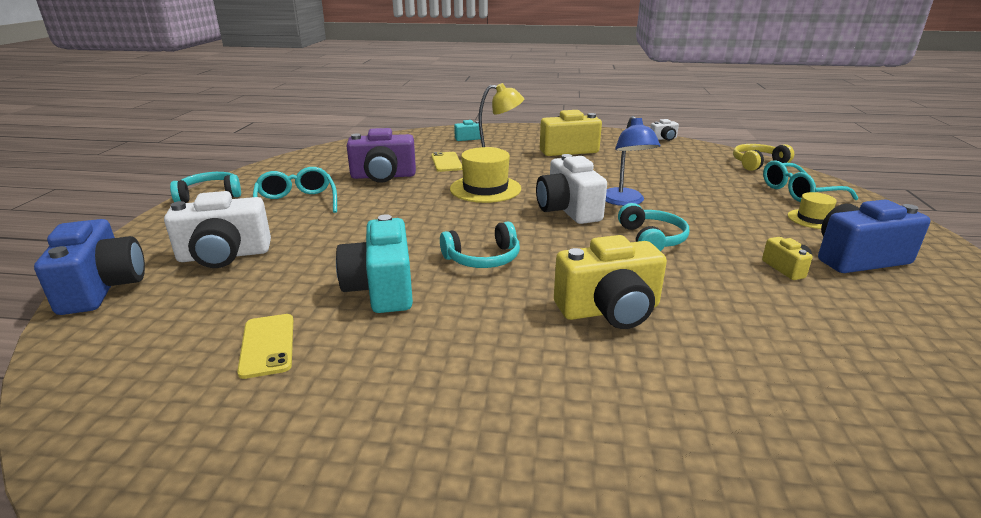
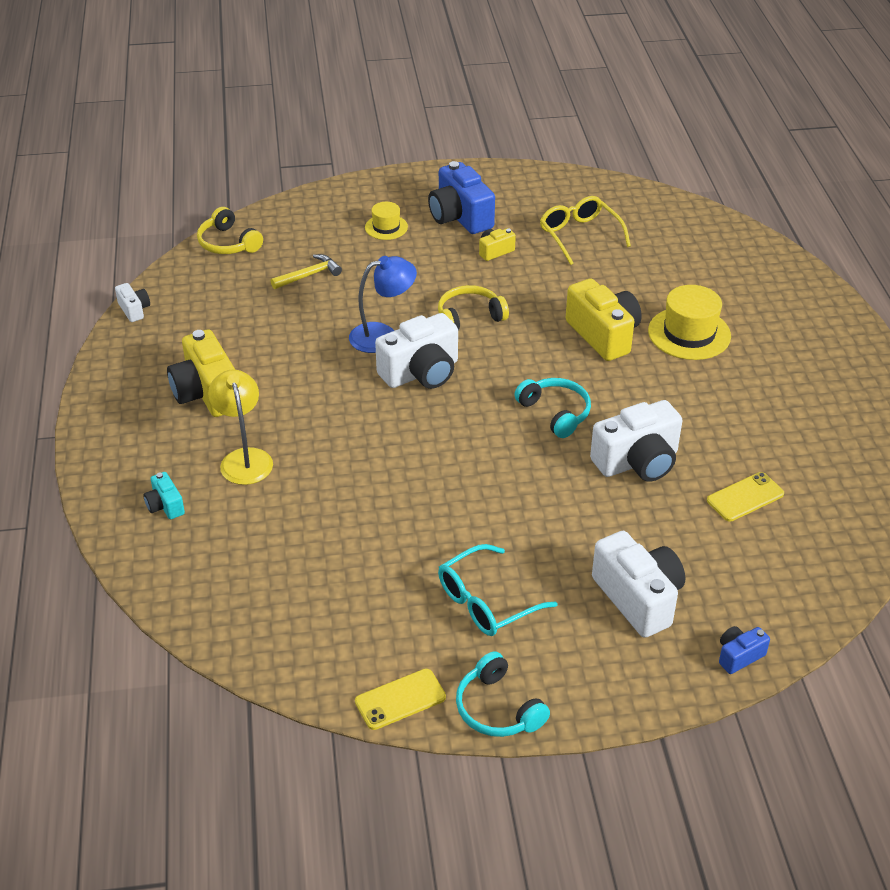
camera: 105 degrees left, 15 degrees up
(102, 288) = (739, 656): blue camera -> blue camera, size x0.49
(381, 288) = (637, 462): turquoise camera -> white camera
(383, 176) = (367, 550): purple camera -> none
(446, 162) = (290, 502): yellow phone -> yellow phone (400, 699)
(485, 189) = (381, 444): yellow hat -> yellow hat (689, 333)
(652, 239) = (469, 317): turquoise headphones -> yellow headphones
(716, 184) = (309, 275): none -> yellow hammer
(799, 192) = (316, 226): turquoise glasses -> none
(854, 336) = (580, 236): none -> yellow glasses

